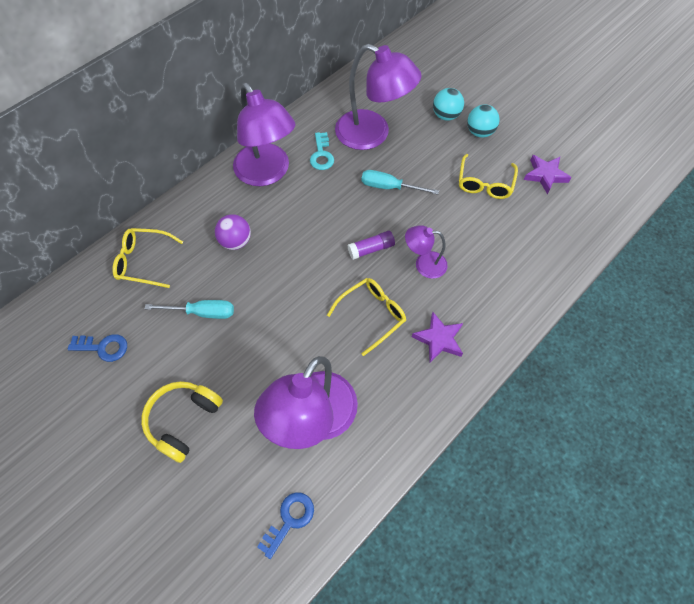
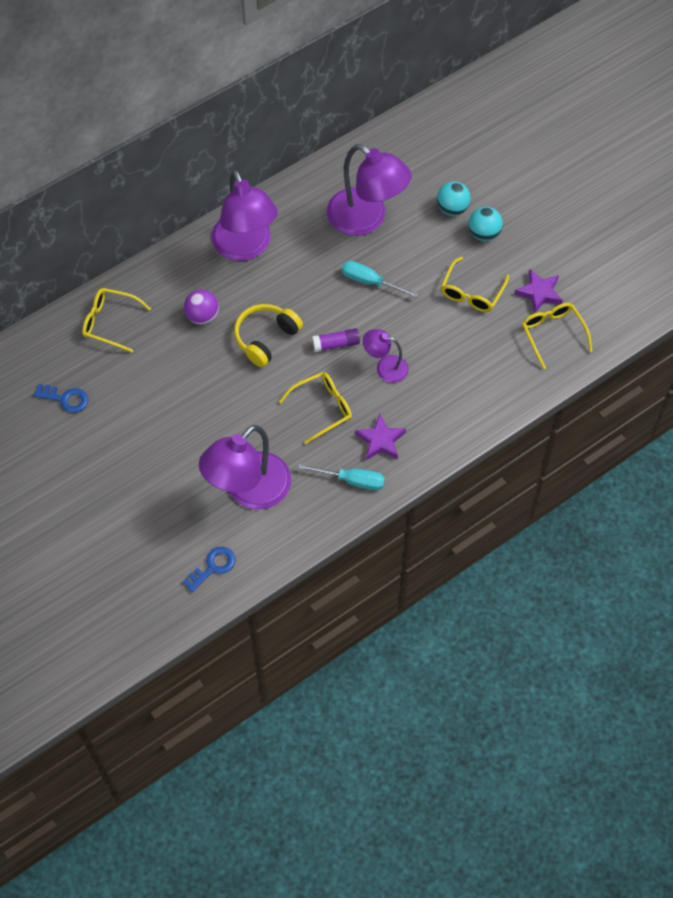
camera: 10 degrees right, 0 degrees up
(183, 420) = (132, 474): yellow headphones -> yellow headphones (266, 338)
(202, 312) = (161, 381): turquoise screwdriver -> turquoise screwdriver (352, 480)
(321, 155) = (307, 235): turquoise key -> none
(570, 210) = (552, 334): none -> yellow glasses

